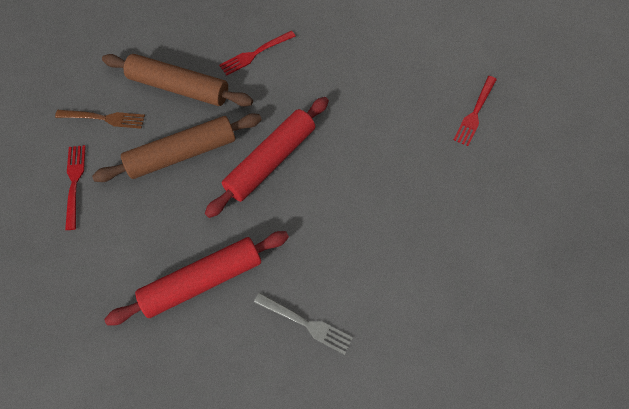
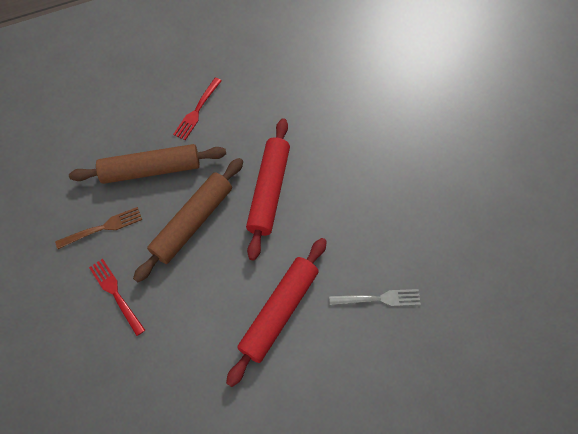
camera: 30 degrees left, 0 degrees up
(475, 113) = (398, 77): red fork -> none

